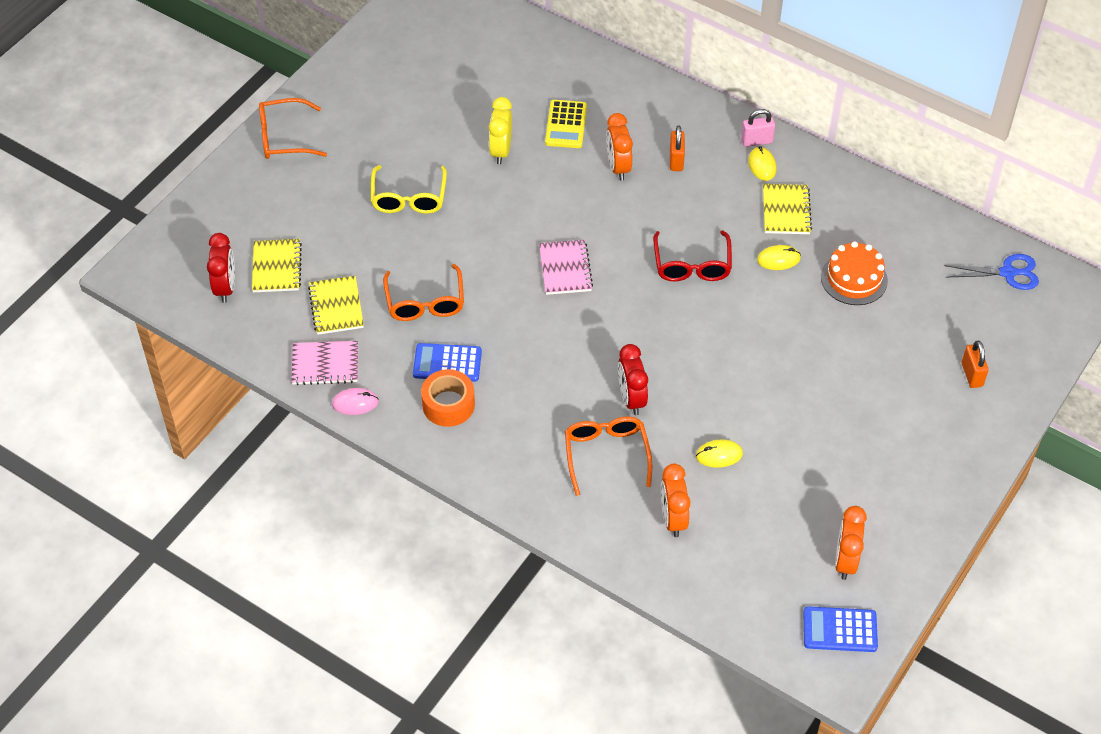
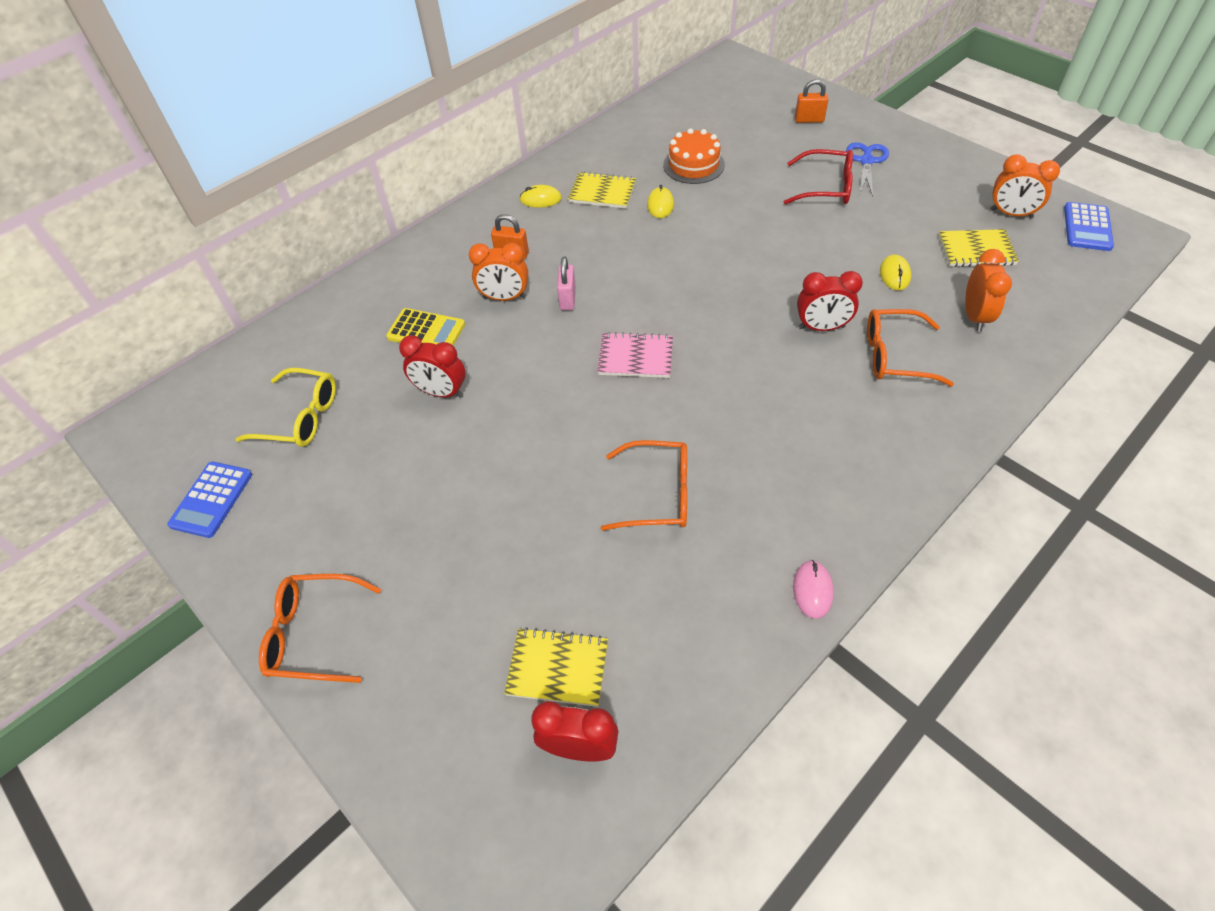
camera: 75 degrees left, 0 degrees up
(284, 137) = (314, 634): orange glasses -> orange glasses turned 90 degrees clockwise
(325, 364) = (744, 620): pink notebook -> none
(336, 307) = (646, 596): yellow notebook -> yellow notebook (976, 250)
(409, 198) = (482, 492): yellow glasses -> yellow glasses (300, 417)
(447, 363) = (757, 482): blue calculator -> blue calculator (211, 499)
(448, 404) = (820, 488): orange tape -> none
(501, 151) = (441, 392): yellow clock -> red clock
(673, 519) = (974, 317): orange clock -> orange clock turned 90 degrees counterclockwise
(692, 265) = (653, 261): red glasses -> red glasses (826, 187)
(756, 141) = (508, 198): pink padlock -> pink padlock (567, 299)
(1007, 273) = (705, 88): blue scissors -> blue scissors (866, 161)

